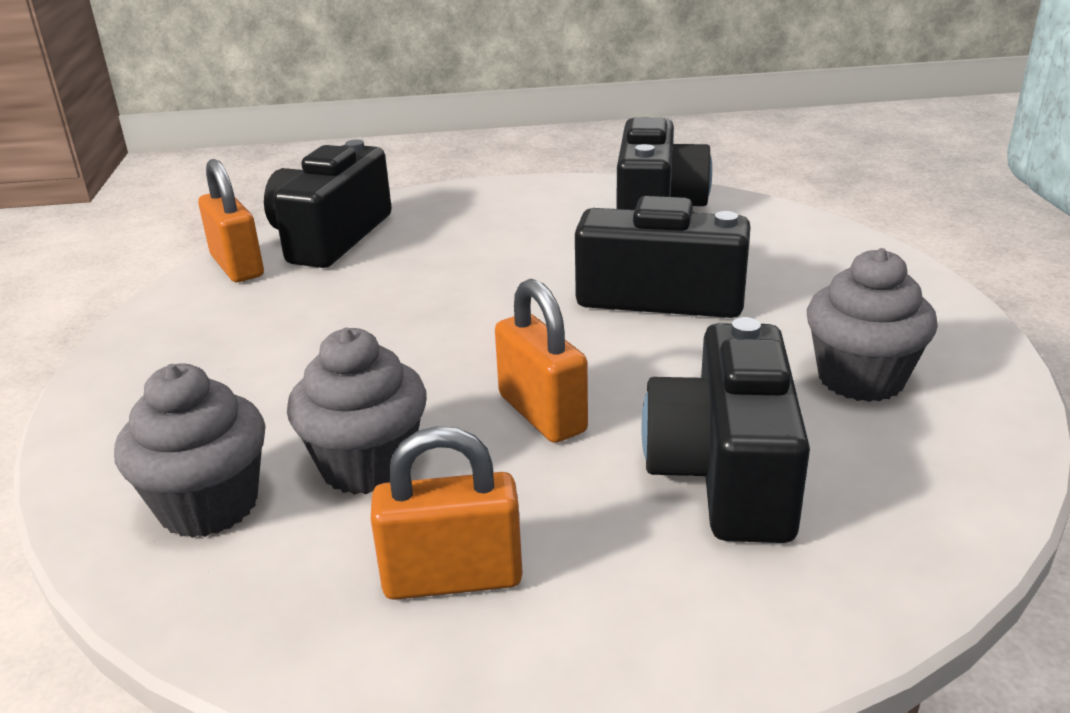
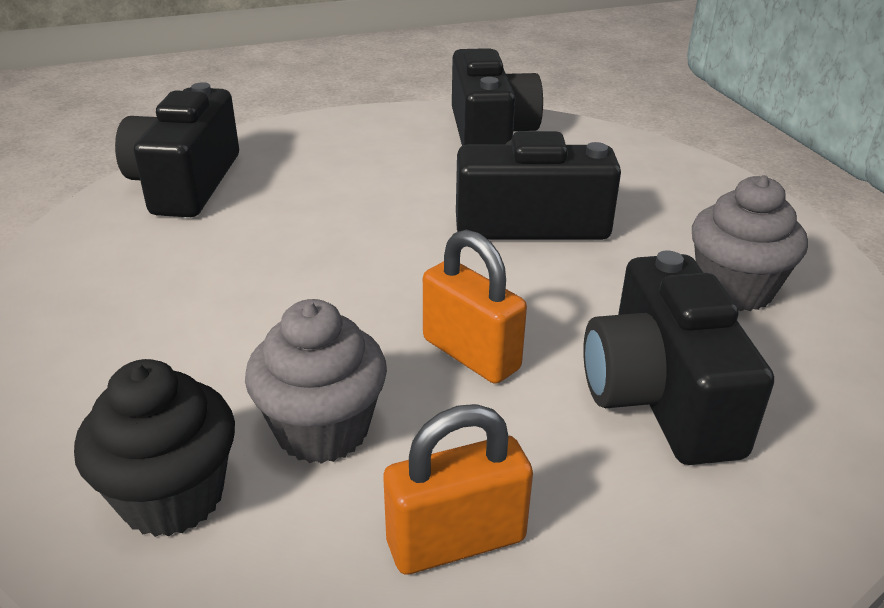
camera: 15 degrees left, 5 degrees up
(209, 505) = (172, 496): grey cupcake -> black cupcake
(237, 266) = (97, 222): orange padlock -> none

